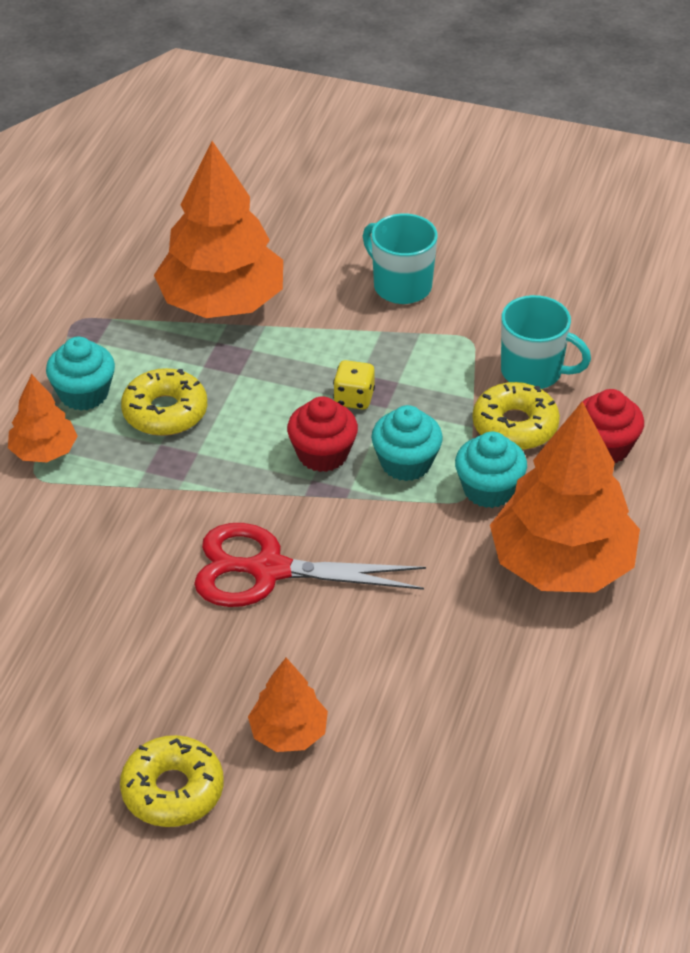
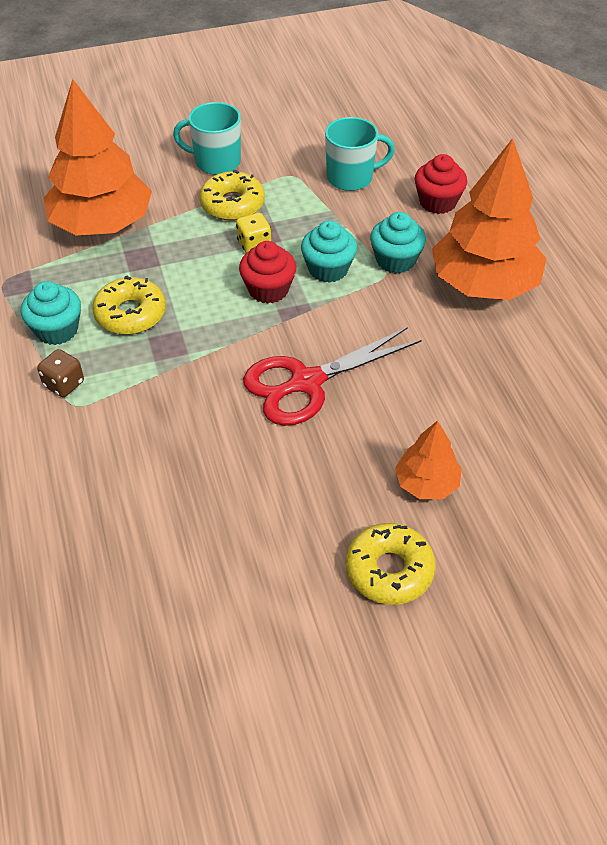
camera: 35 degrees left, 5 degrees up
(44, 451) = (64, 384): orange tree -> brown dice
(515, 426) = (372, 215): yellow donut -> yellow donut (232, 204)

